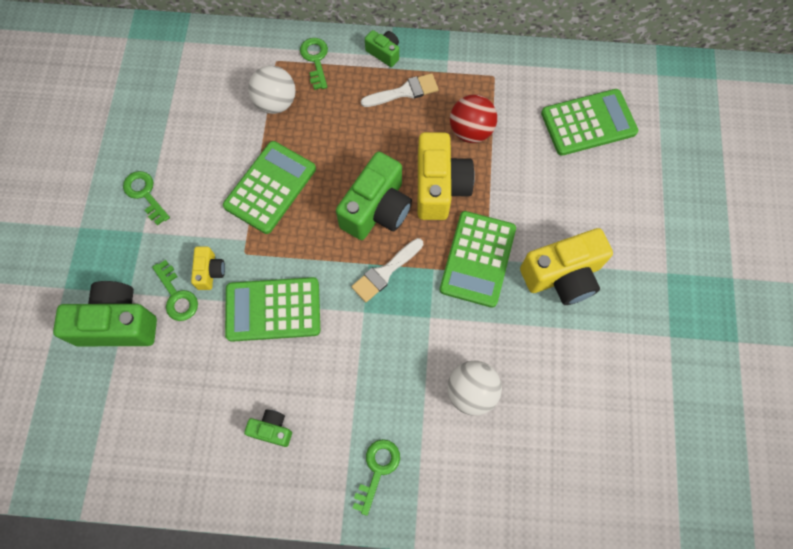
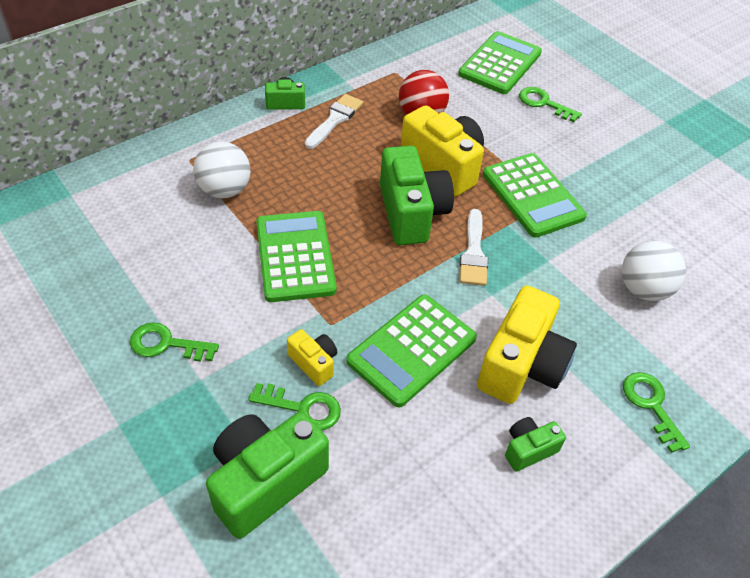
camera: 45 degrees left, 20 degrees down
(315, 60) = (227, 139): green key -> green key (544, 103)
(562, 275) = (604, 167): yellow camera -> yellow camera (521, 365)

